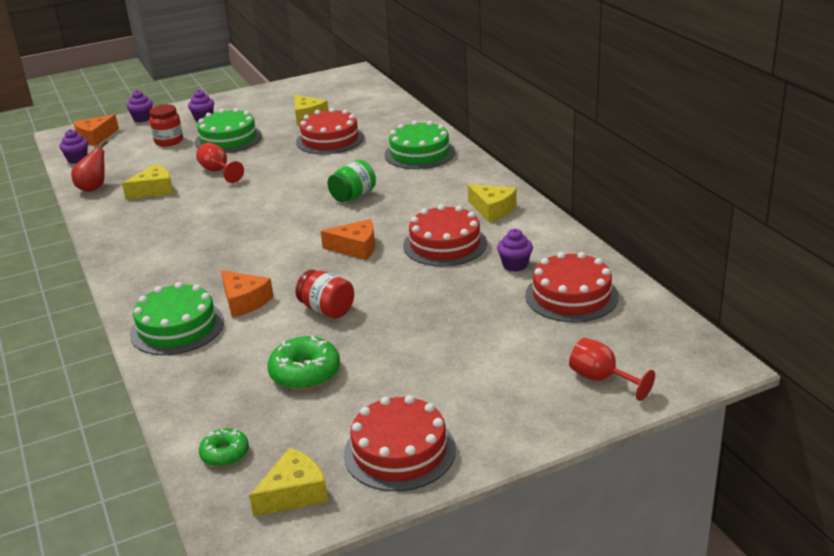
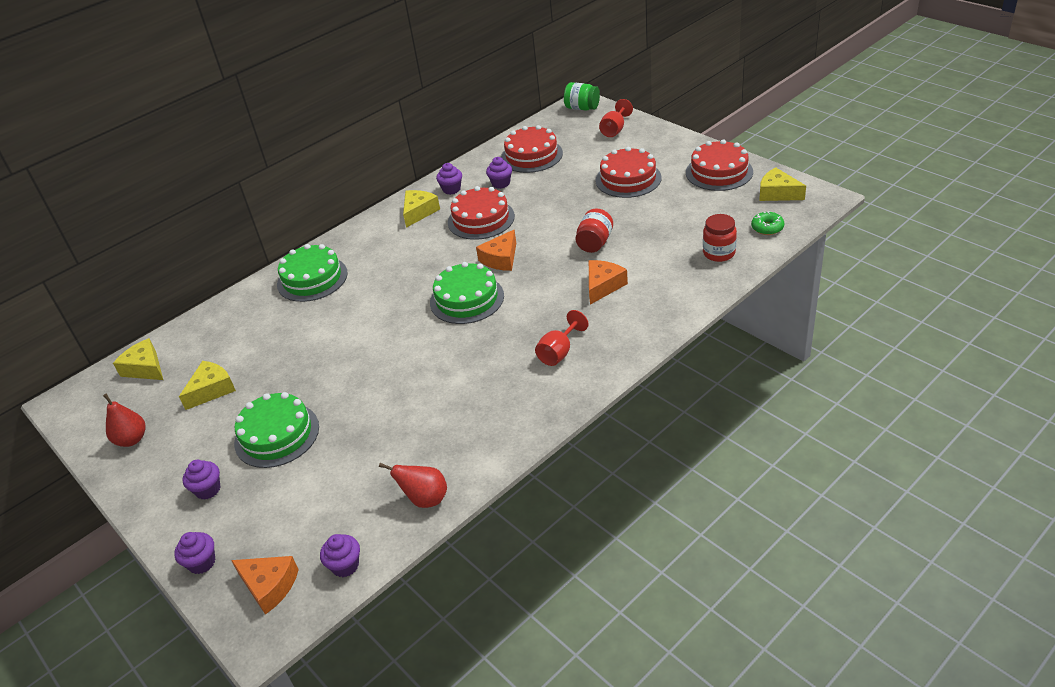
camera: 105 degrees left, 10 degrees up
(154, 190) = (422, 438): yellow cheese -> yellow cheese (145, 368)
(169, 141) = (283, 491): red jar -> red jar (719, 253)
(177, 327) = (655, 305): green cake -> green cake (467, 299)
(218, 171) = (367, 405): red goblet -> red goblet (559, 352)
(285, 94) = (132, 439): none -> red pear
(305, 373) = (672, 227): green donut -> none
(330, 139) = (279, 349): red cake -> red cake (628, 179)
(353, 196) = (409, 290): green jar -> green jar (582, 108)
(356, 248) = (501, 259): orange cheese -> orange cheese turned 135 degrees counterclockwise
(527, 232) = (451, 189): none -> purple cupcake

